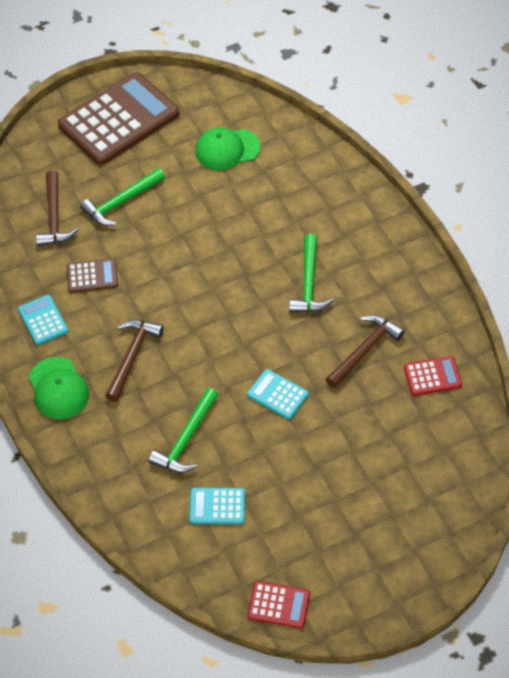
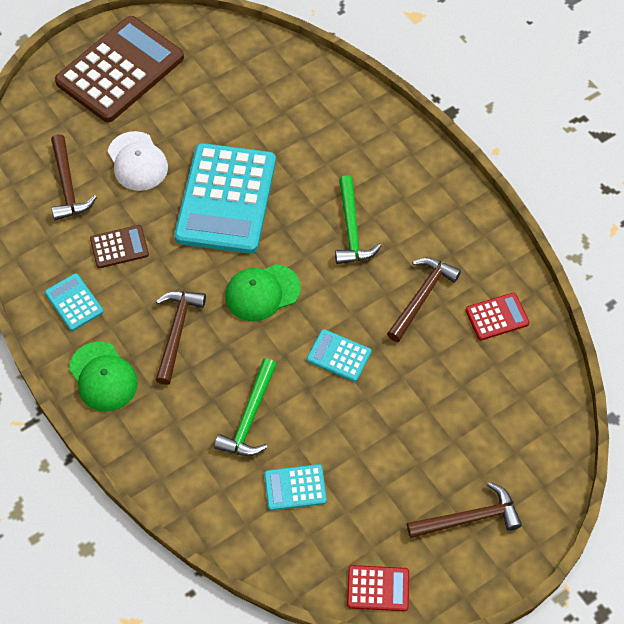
camera: 10 degrees left, 5 degrees up
(121, 202) = (137, 161): green hammer -> white cap
(197, 244) = (226, 199): none -> turquoise calculator
(227, 149) = (241, 91): green cap -> green cap (262, 292)
(375, 553) = (469, 518): none -> brown hammer

